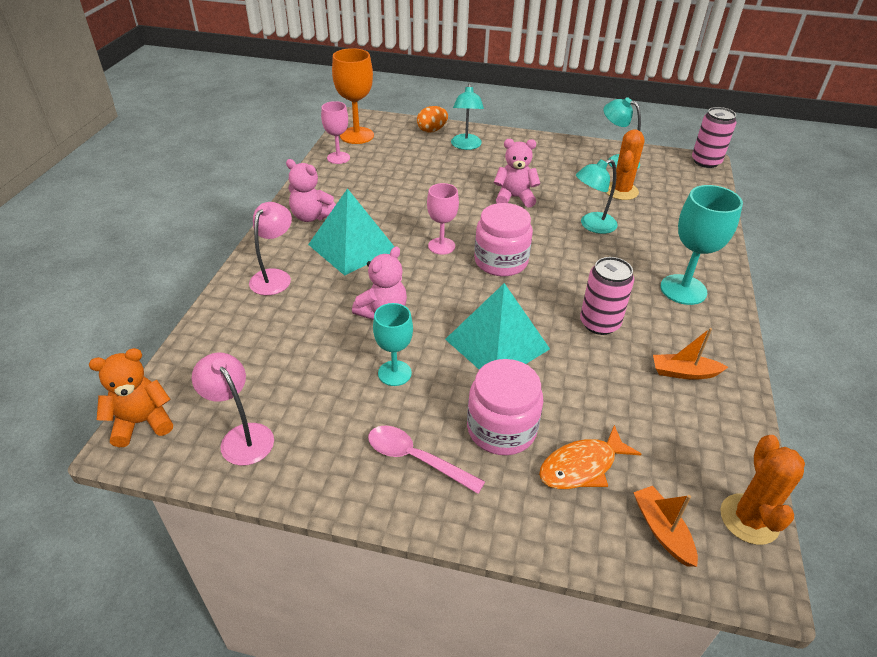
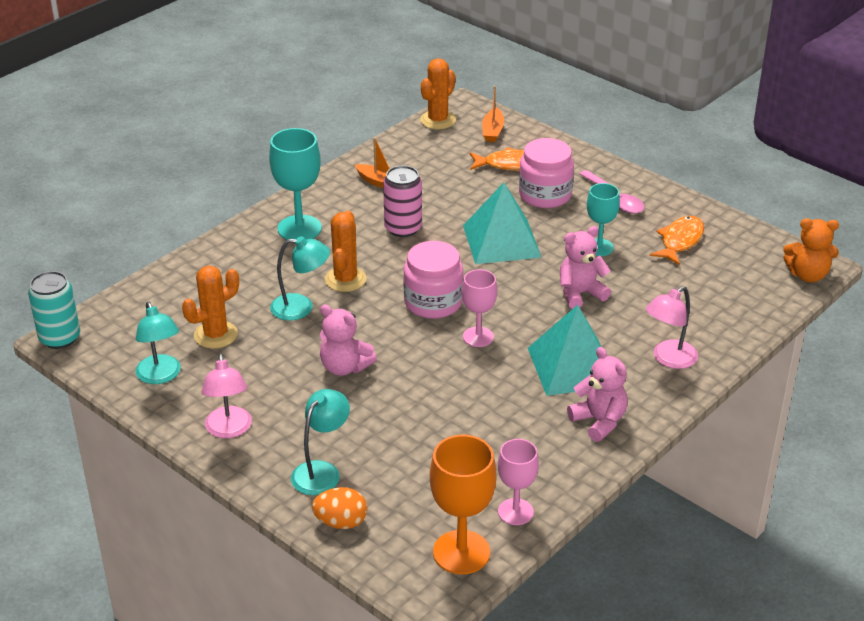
camera: 150 degrees left, 5 degrees down
(242, 436) = (733, 245): pink lamp -> pink lamp (229, 430)
(308, 417) = (680, 241): none -> orange fish
(588, 257) = (345, 279): none -> orange cactus
(706, 162) = (60, 338): pink can -> turquoise can

